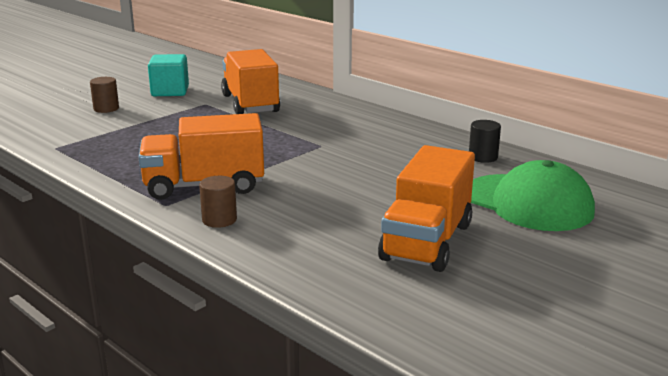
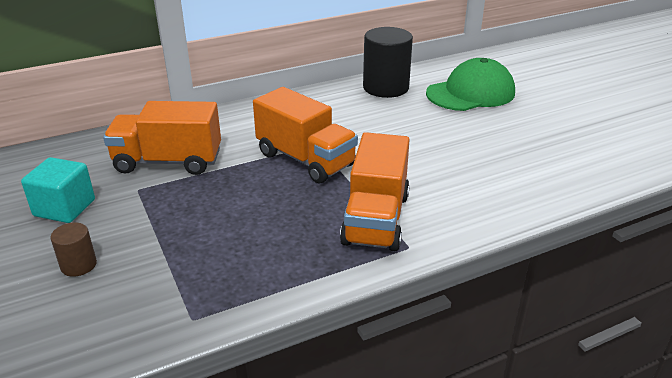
camera: 70 degrees left, 10 degrees up
(219, 220) = (454, 220): brown cylinder -> none
(427, 242) = (519, 139): orange truck -> orange truck (305, 160)
(483, 157) = (386, 88): black cylinder -> black cylinder, size x2.02

